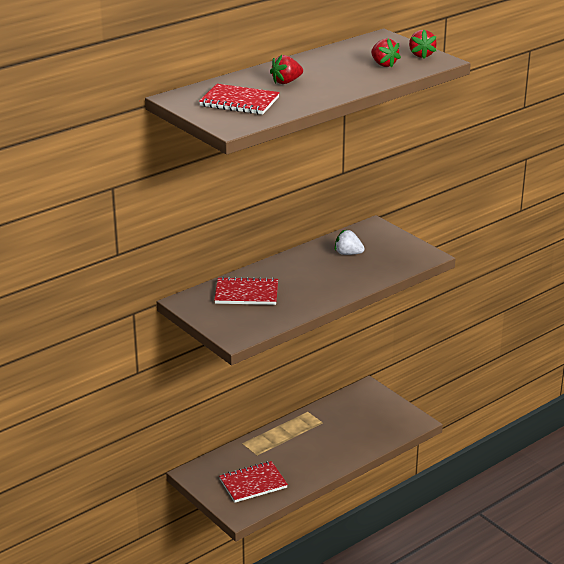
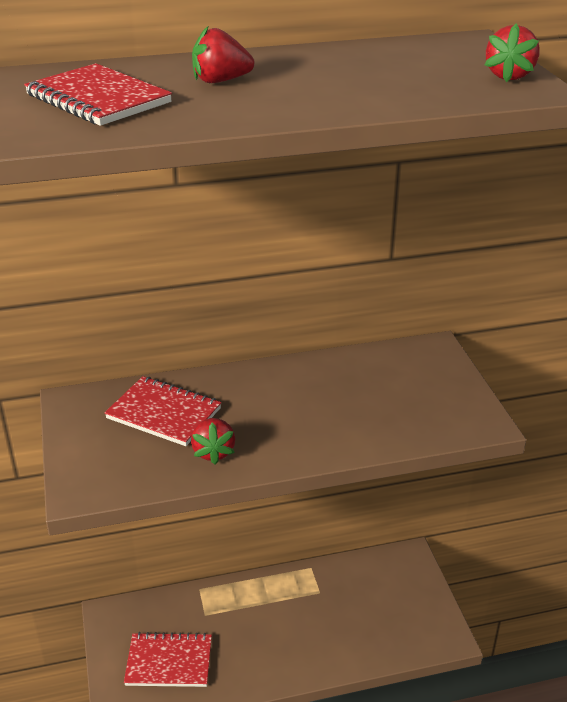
camera: 25 degrees right, 5 degrees up
(348, 253) = (361, 385): white strawberry -> none
(383, 64) = (423, 80): red strawberry -> red strawberry (213, 452)

